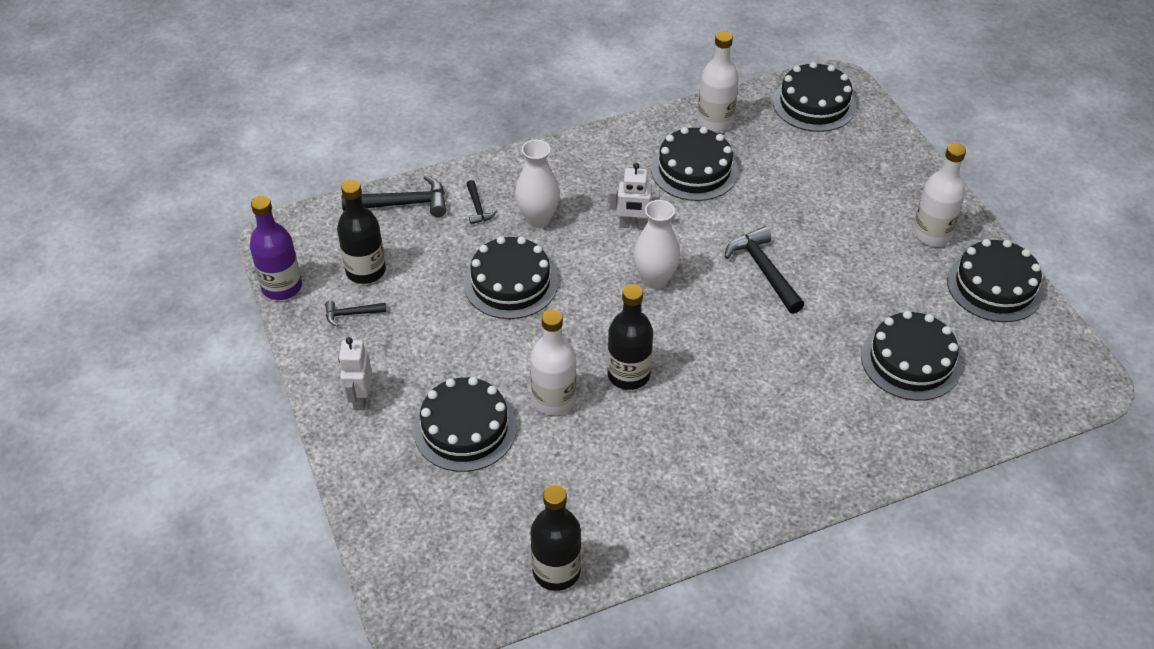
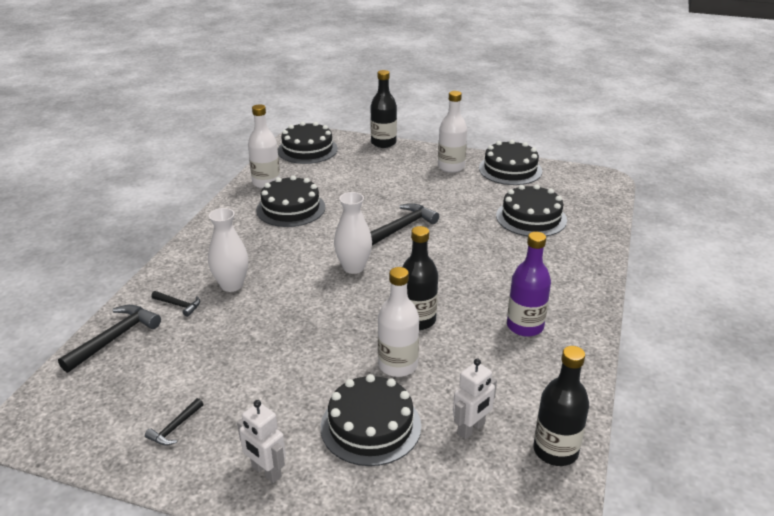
camera: 50 degrees left, 15 degrees down
(282, 287) = (83, 455): purple bottle -> purple bottle (525, 326)
(366, 271) = (145, 394): black bottle -> black bottle (383, 143)
(511, 283) = (268, 328): black cake -> none
(633, 225) = (298, 252): white robot -> white robot (471, 429)
(763, 270) = (402, 227): black hammer -> black hammer turned 120 degrees clockwise

